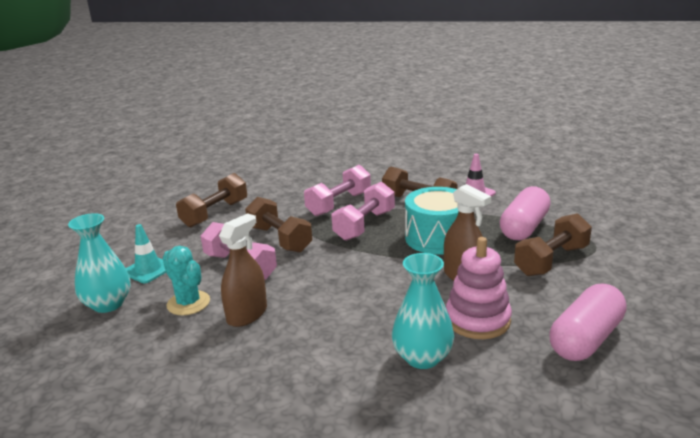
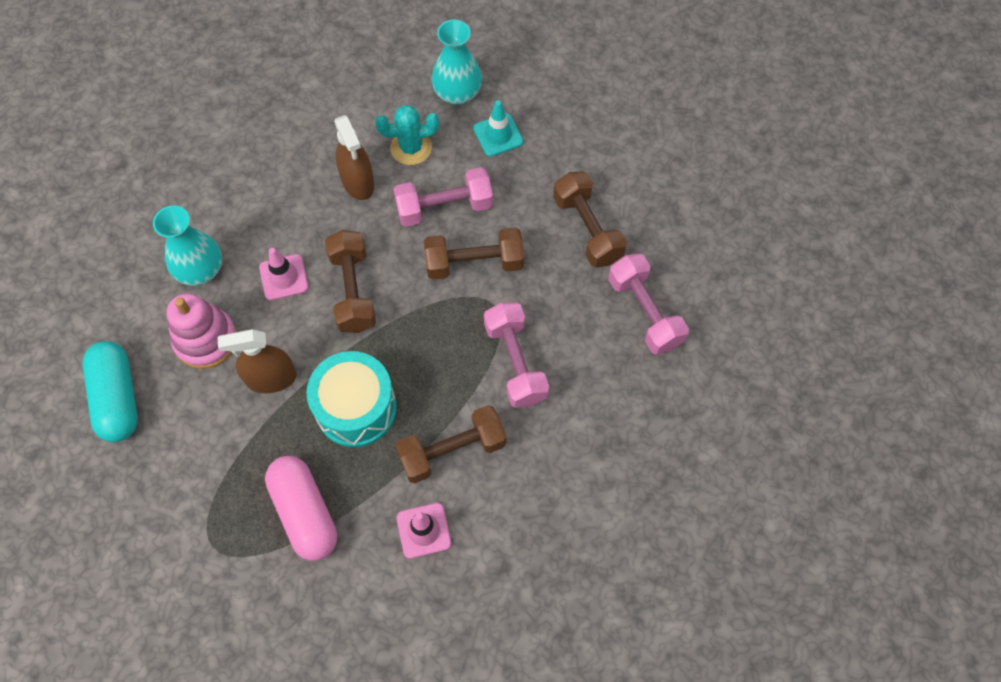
camera: 120 degrees right, 40 degrees up
(364, 225) = (441, 357): pink dumbbell -> pink dumbbell (644, 312)
(377, 309) = (284, 277): none -> pink traffic cone
(551, 261) = (228, 477): brown dumbbell -> brown dumbbell (353, 290)
(585, 339) = (118, 398): pink capsule -> turquoise capsule

